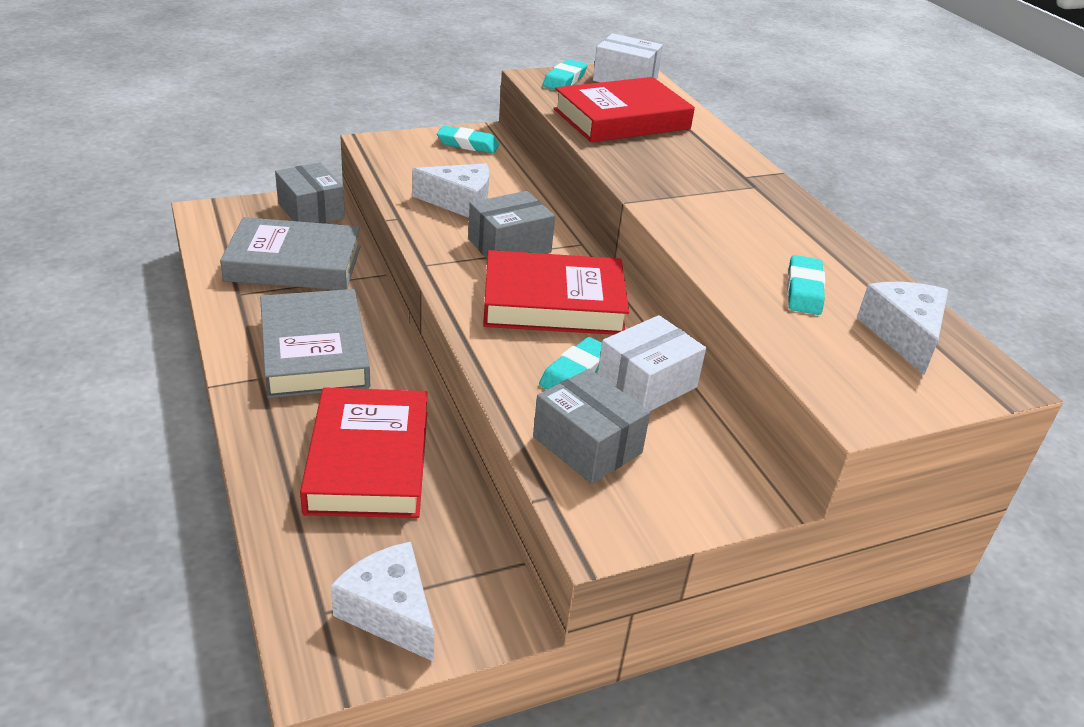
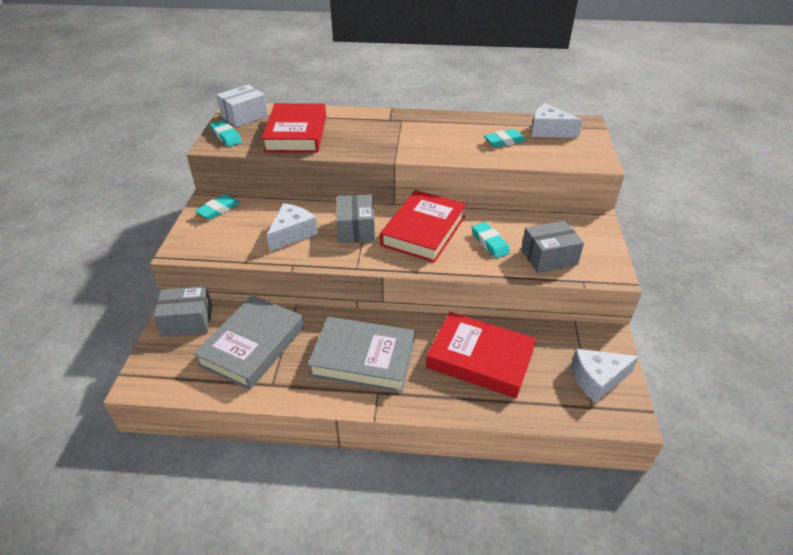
camera: 60 degrees left, 5 degrees up
(646, 383) = (508, 223): white box -> none
(803, 290) = (504, 141): turquoise eraser -> turquoise eraser turned 60 degrees counterclockwise

